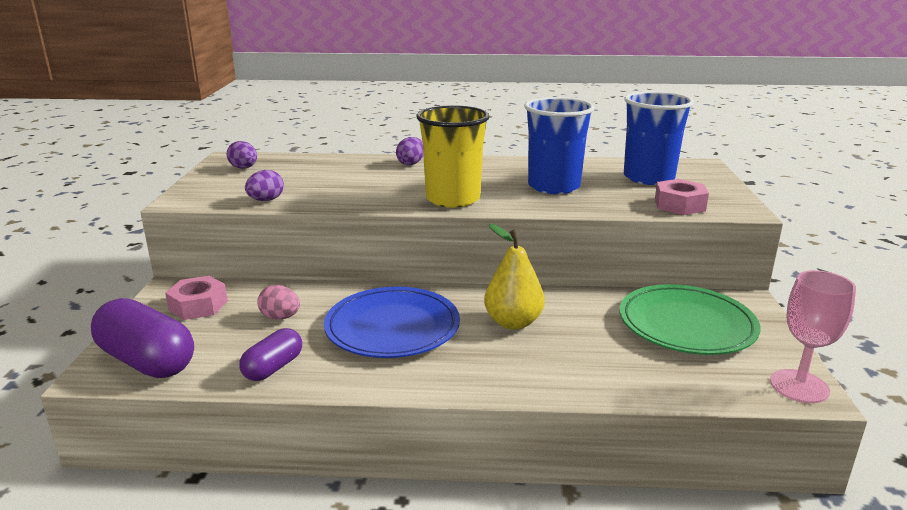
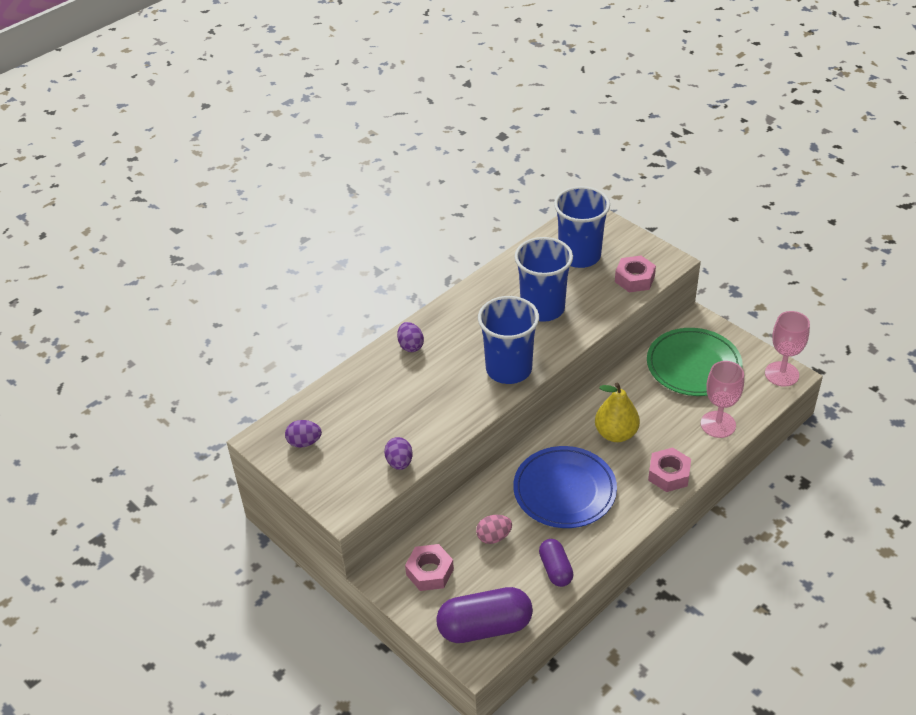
camera: 45 degrees left, 20 degrees up
(452, 199) = (508, 369): yellow cup -> blue cup
(509, 378) = (669, 474): none -> pink nut
(638, 377) = (718, 424): none -> pink goblet

